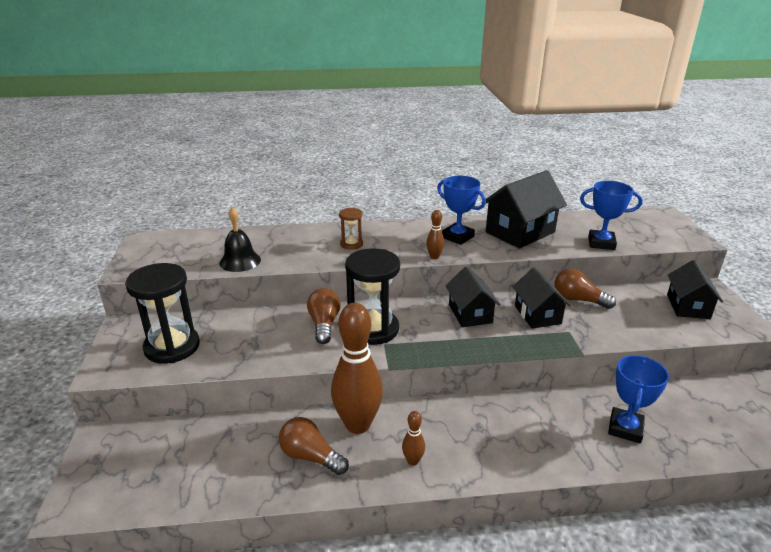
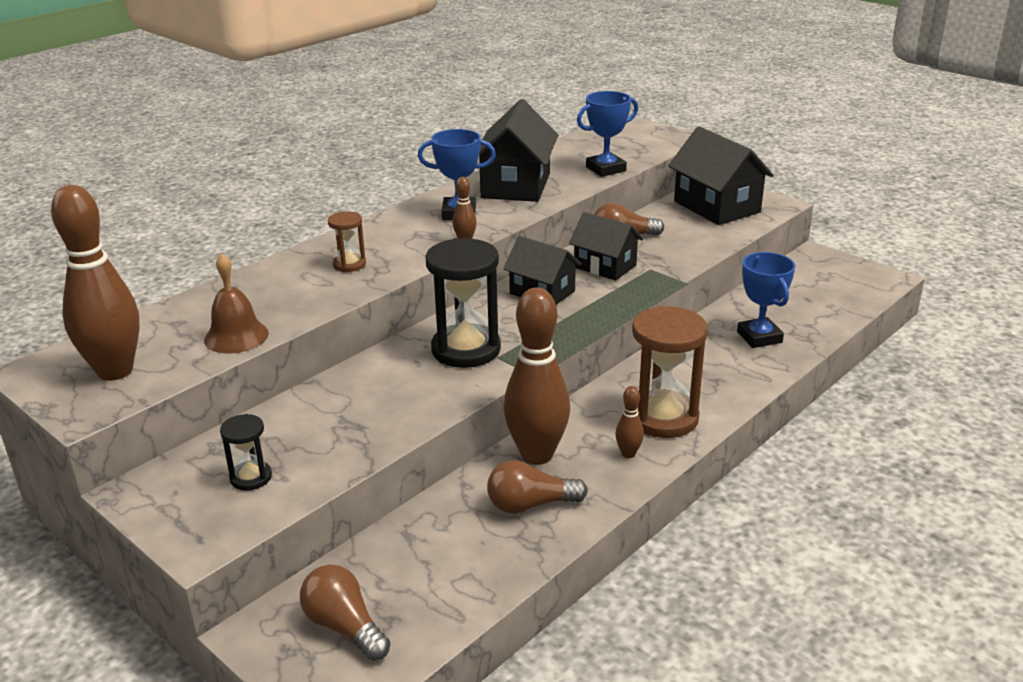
camera: 40 degrees left, 0 degrees up
(168, 255) = (115, 371): none -> brown bowling pin
(172, 347) = (251, 477): black hourglass -> black hourglass, size x0.50
(240, 261) = (236, 336): black bell -> brown bell
(324, 324) = (404, 369): brown light bulb -> brown light bulb (344, 626)
(470, 449) = (663, 417): none -> brown hourglass
(688, 306) = (717, 207): black house -> black house, size x1.54

